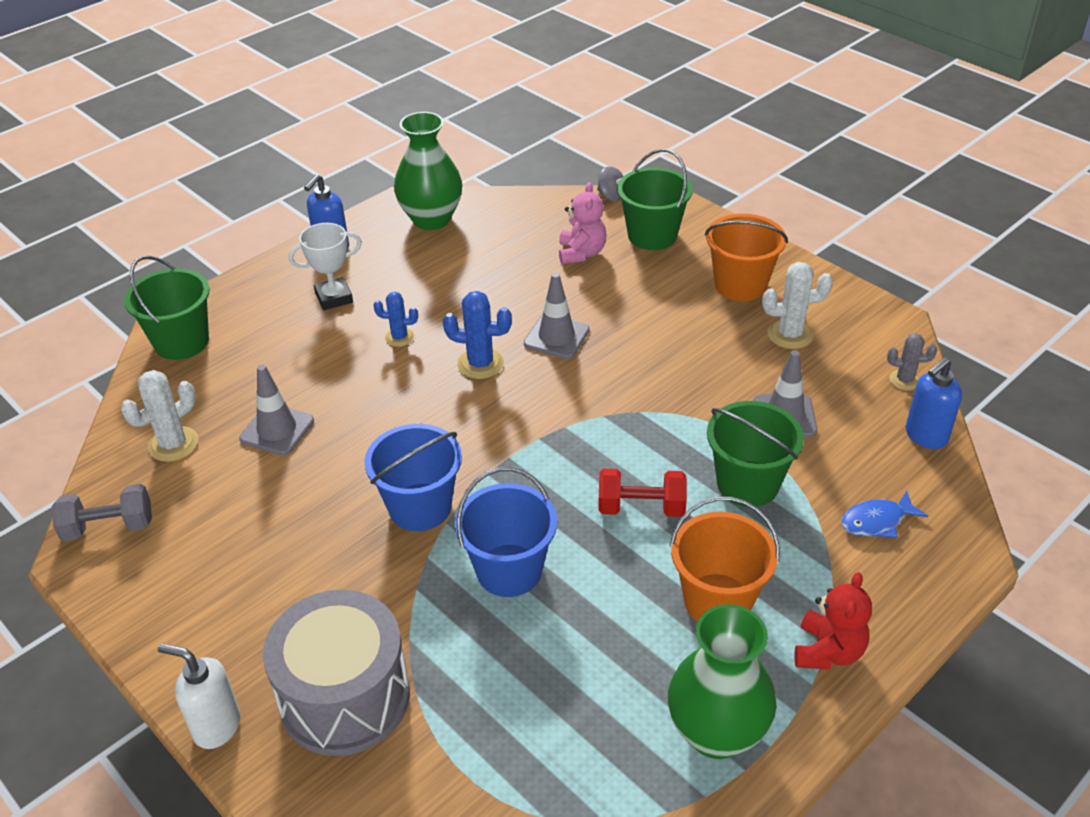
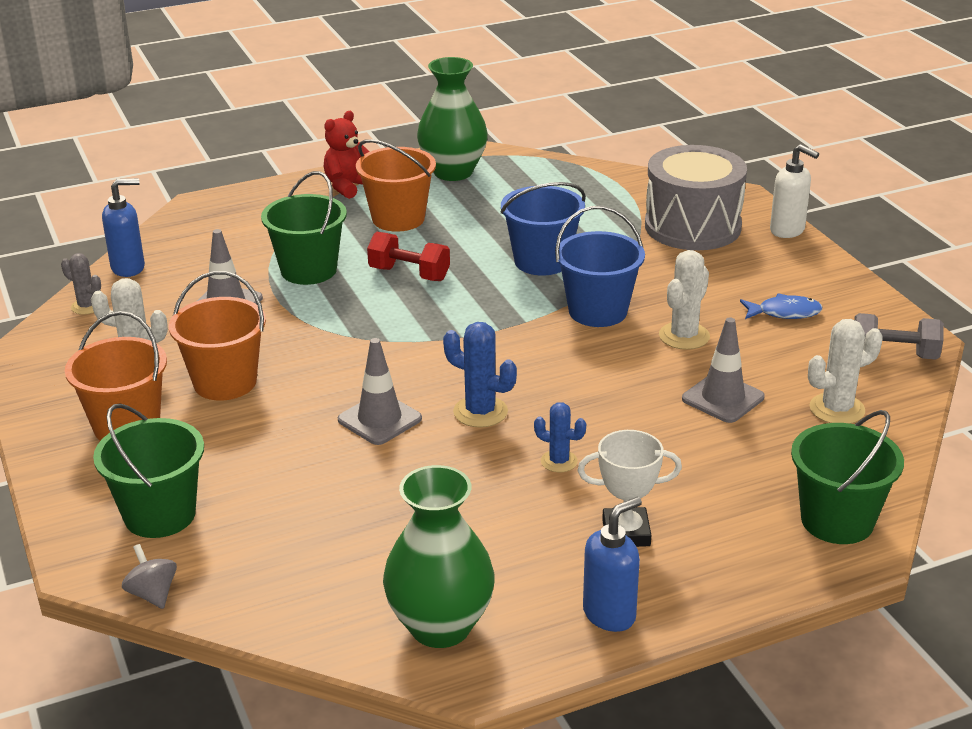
camera: 160 degrees left, 10 degrees down
(324, 496) = (684, 336): none -> white cactus
(581, 253) = (271, 513): pink teddy bear -> none
(705, 337) = (225, 382): none -> orange bucket
(876, 521) = (237, 232): blue fish -> blue fish (784, 313)

